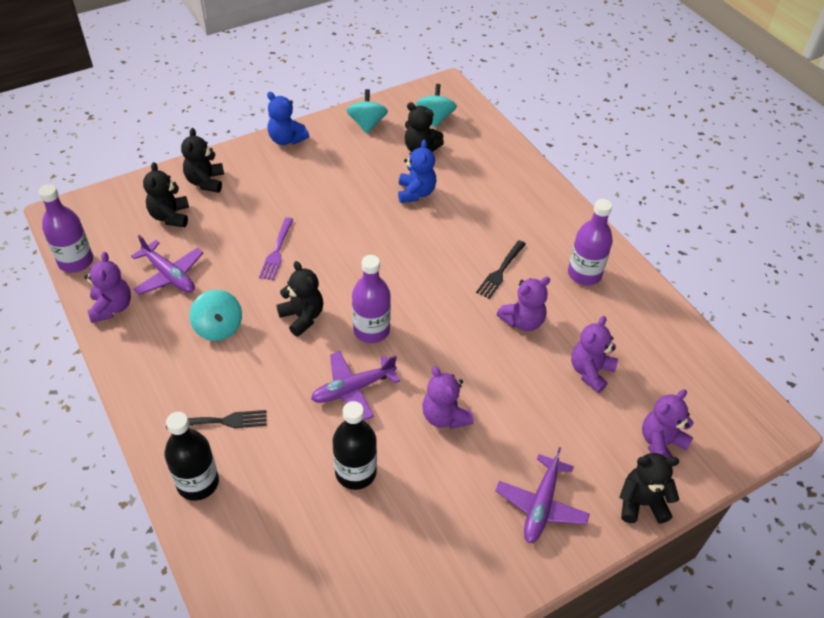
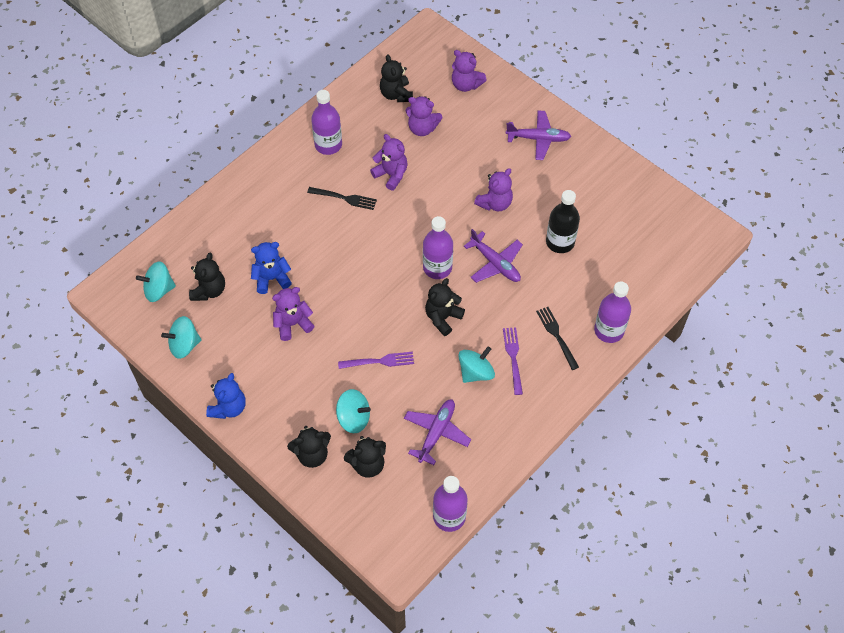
camera: 105 degrees left, 10 degrees up
(112, 307) = (487, 460): purple teddy bear -> purple teddy bear (293, 324)
(198, 483) = (609, 330): black bottle -> purple bottle
(217, 367) = (513, 358): none -> purple fork
(225, 218) = (353, 418): none -> turquoise spinning top
(641, 503) = (514, 90): black teddy bear -> black teddy bear (396, 94)

